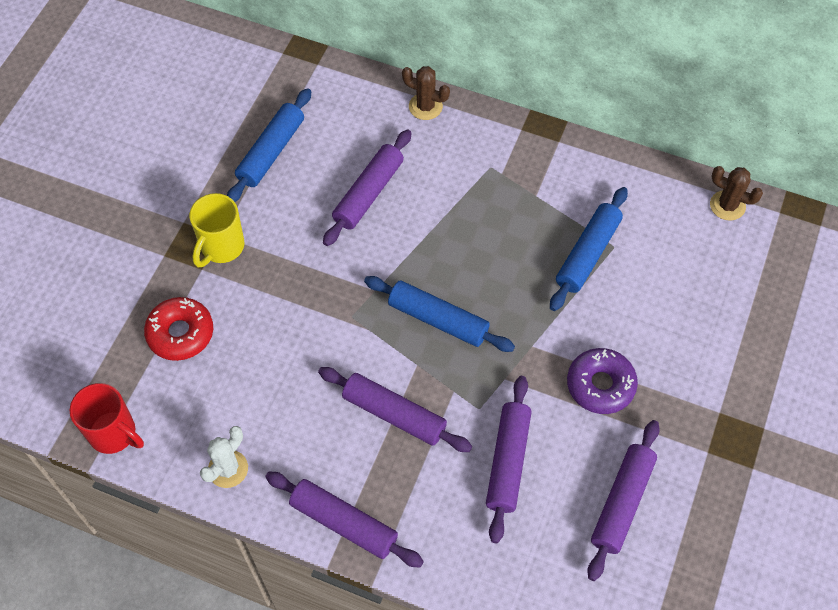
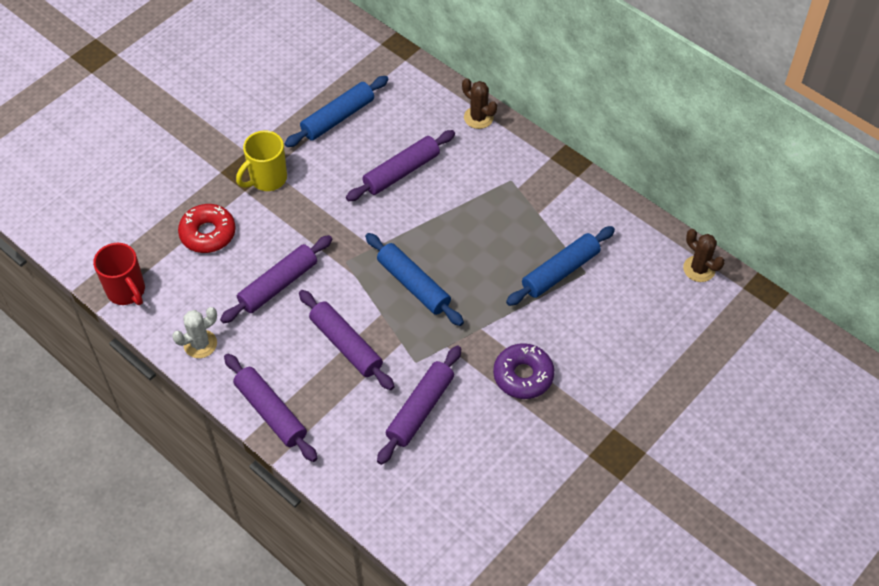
camera: 20 degrees right, 5 degrees down
(622, 502) = (498, 470): purple rolling pin -> purple rolling pin (278, 285)

